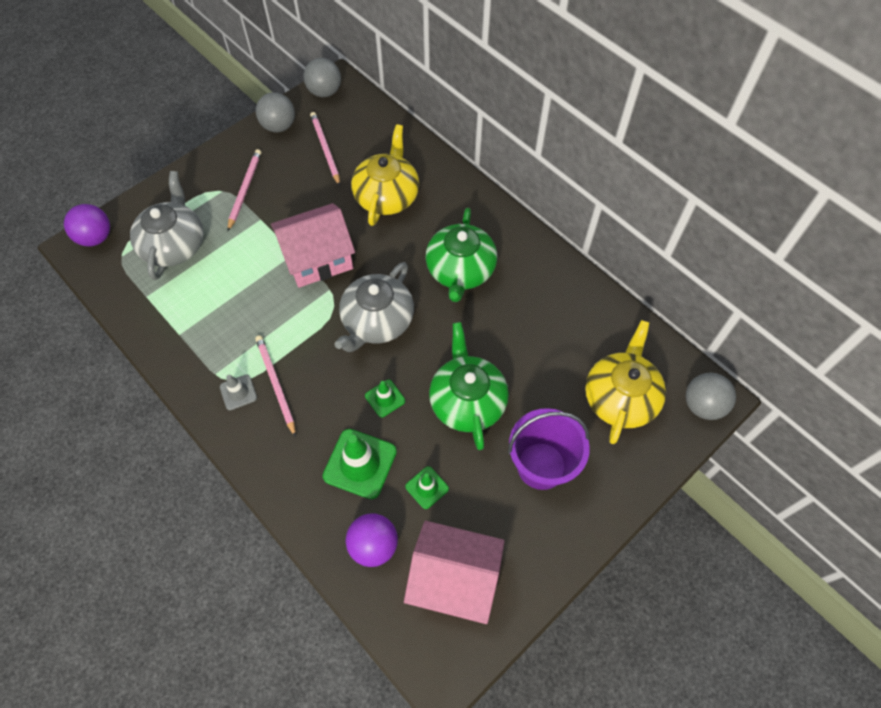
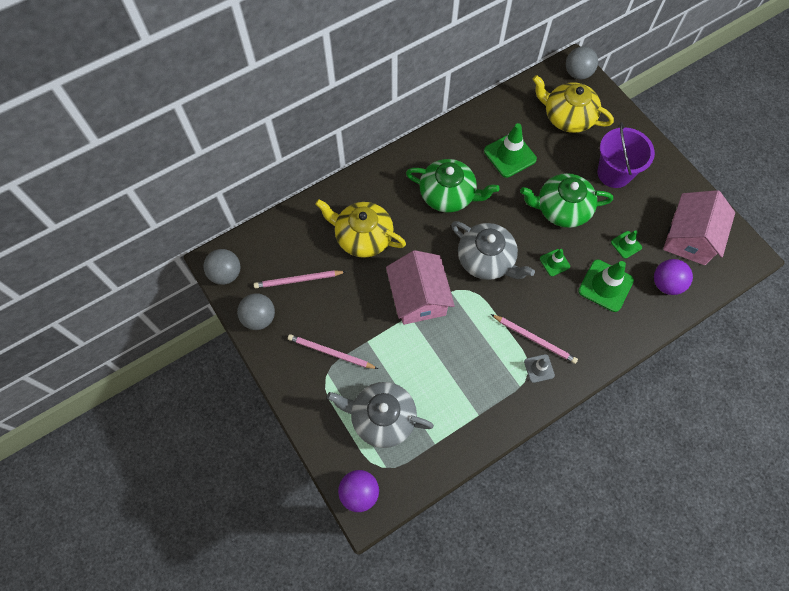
camera: 80 degrees left, 5 degrees up
(276, 384) = (534, 339): pink pencil -> pink pencil turned 135 degrees counterclockwise
(536, 331) = (510, 155): none -> green traffic cone

